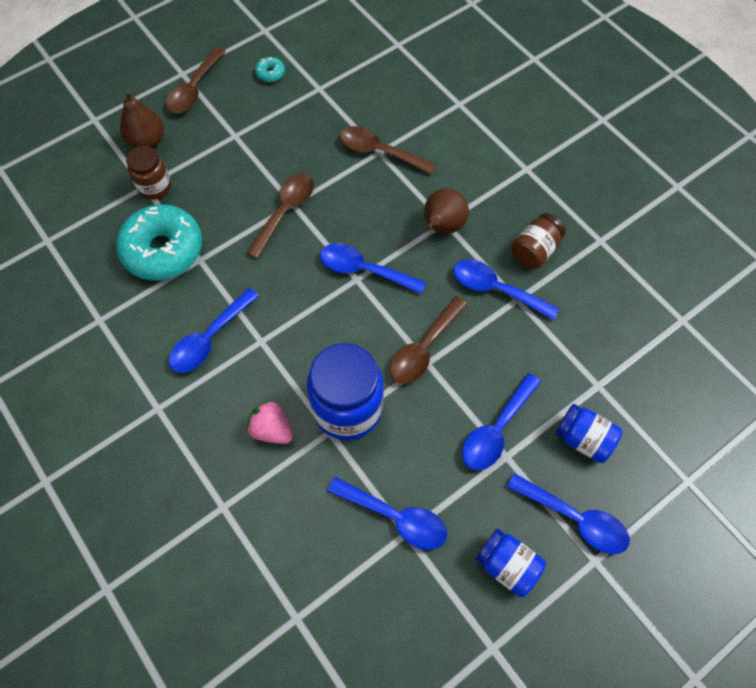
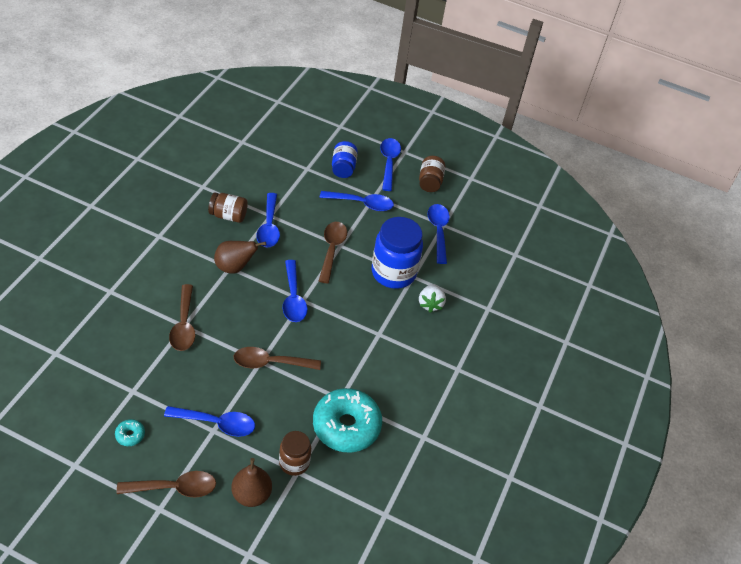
camera: 125 degrees left, 15 degrees down
(209, 339) = (395, 363): blue spoon -> blue spoon (217, 423)
(272, 429) = (430, 304): pink strawberry -> white strawberry
(424, 348) = (332, 249): brown spoon -> brown spoon turned 90 degrees counterclockwise
(507, 565) = (430, 182): blue jar -> brown jar

